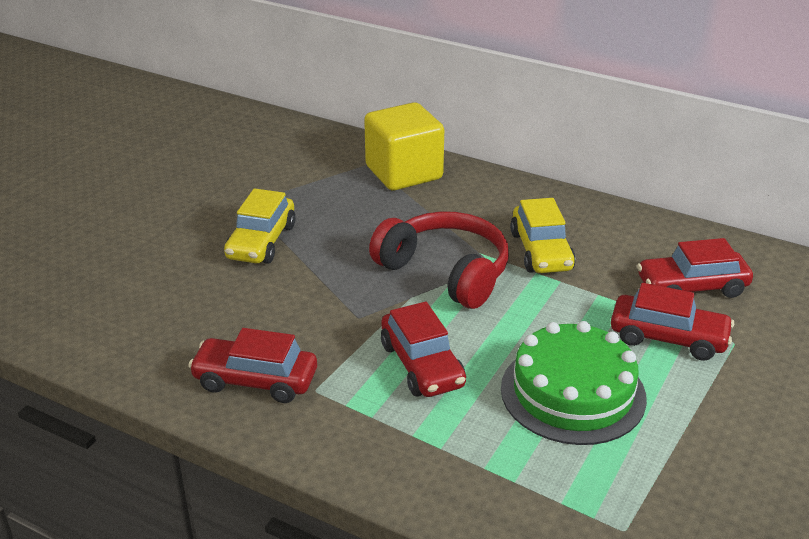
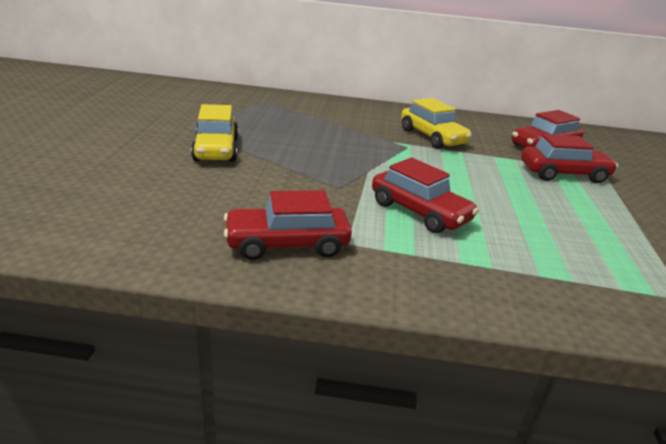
camera: 25 degrees left, 5 degrees down
(404, 173) = (296, 104): yellow cube -> none
(445, 272) = (379, 154): red headphones -> none
(573, 393) = (544, 213): green cake -> none

